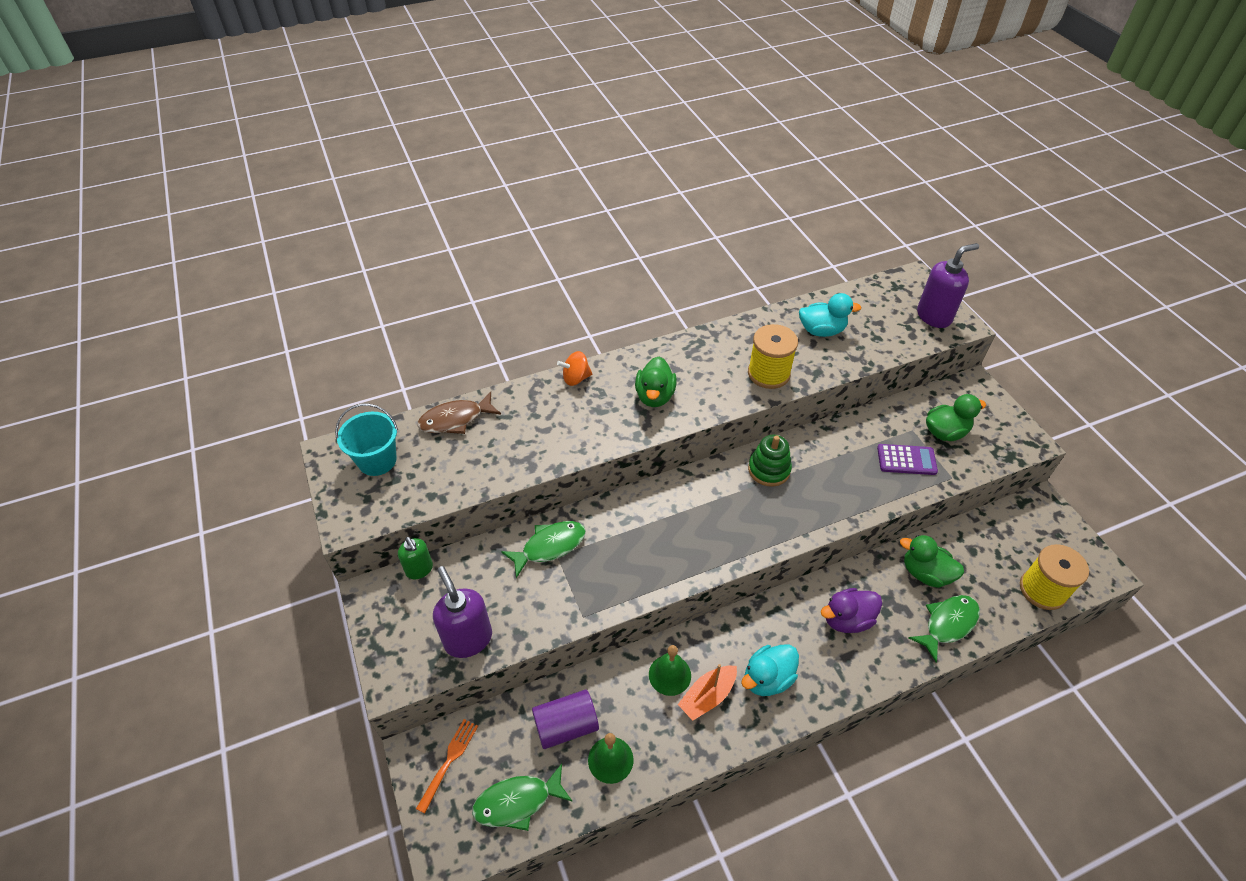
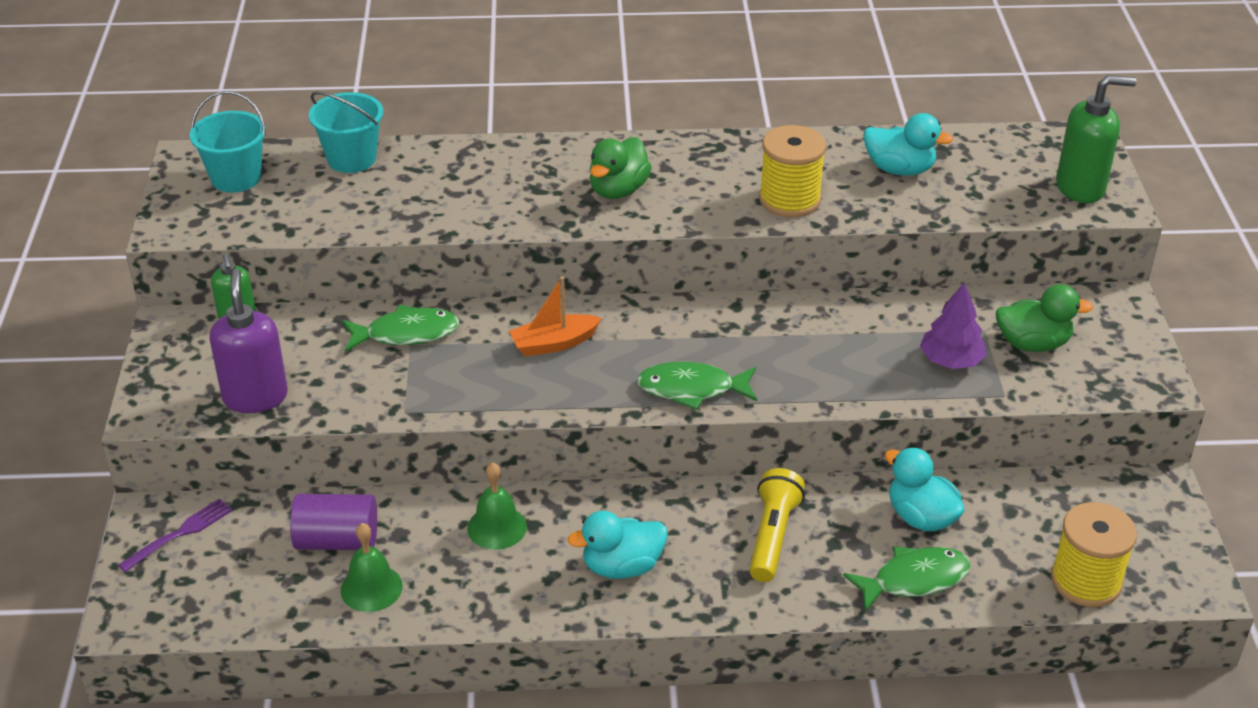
camera: 20 degrees right, 10 degrees down
(449, 761) = (180, 534): orange fork -> purple fork
(455, 419) = (351, 159): brown fish -> turquoise bucket
(517, 802) = (237, 594): green fish -> green fish (691, 389)
(576, 378) = (528, 150): orange spinning top -> none
(707, 696) = (532, 562): orange boat -> orange boat (554, 343)
(769, 469) = (745, 325): green stacking toy -> none
(847, 619) = (772, 536): purple duck -> yellow flashlight
(906, 460) = (951, 360): purple calculator -> purple tree
(925, 573) = (921, 517): green duck -> turquoise duck
(934, 316) = (1080, 188): purple soap dispenser -> green soap dispenser

